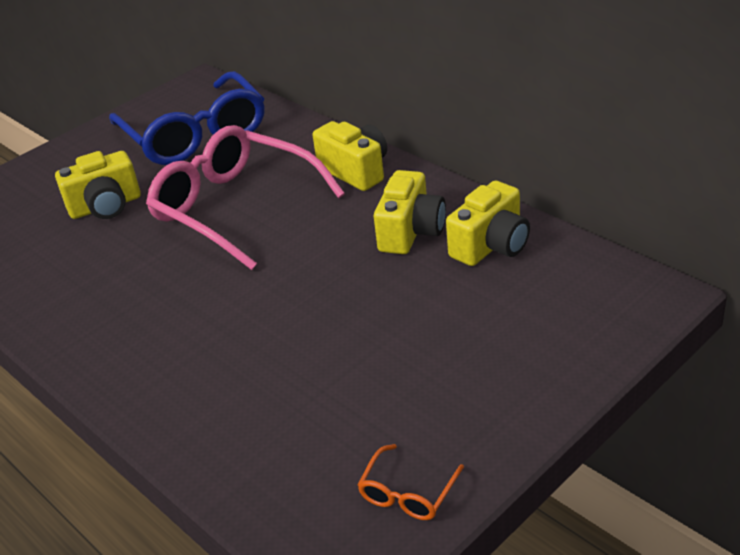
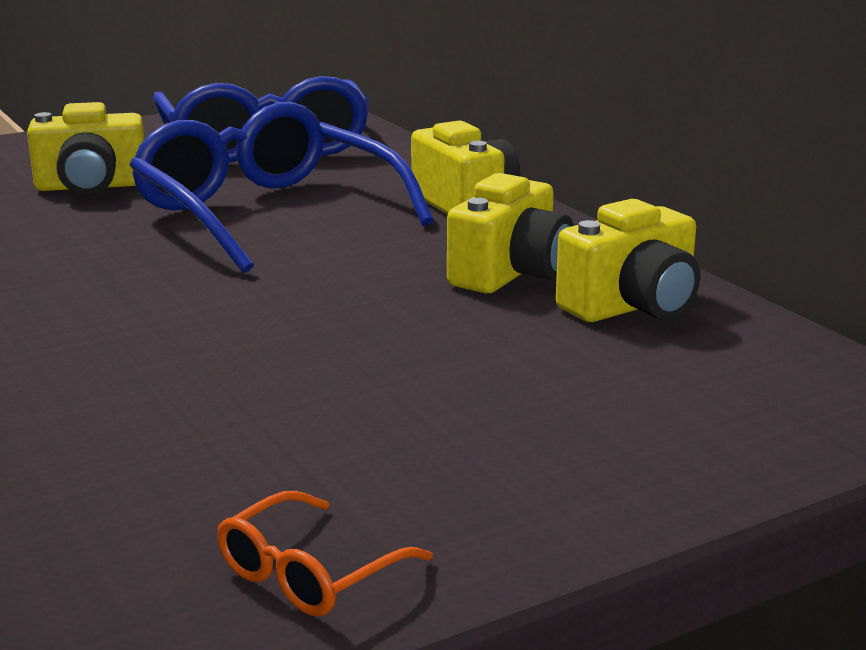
camera: 10 degrees right, 15 degrees down
(236, 208) = (267, 213): pink glasses -> blue glasses

